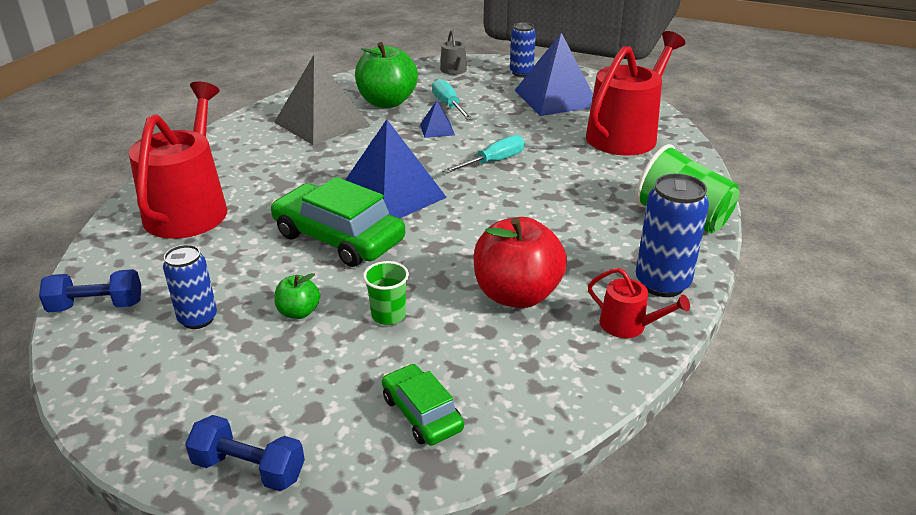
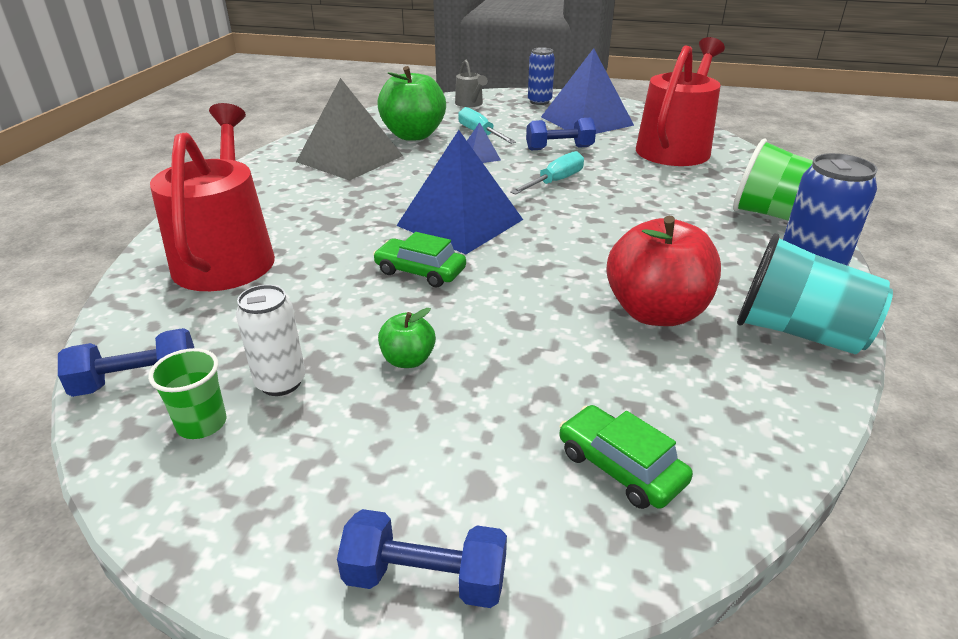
camera: 10 degrees left, 0 degrees up
(198, 319) = (281, 382): blue can -> white can
(338, 237) = (420, 271): green car -> green car, size x0.55
(388, 315) = (520, 351): green cup -> green cup (202, 424)
(514, 127) = (559, 148): none -> blue dumbbell
(628, 325) = (798, 332): red watering can -> turquoise cup

